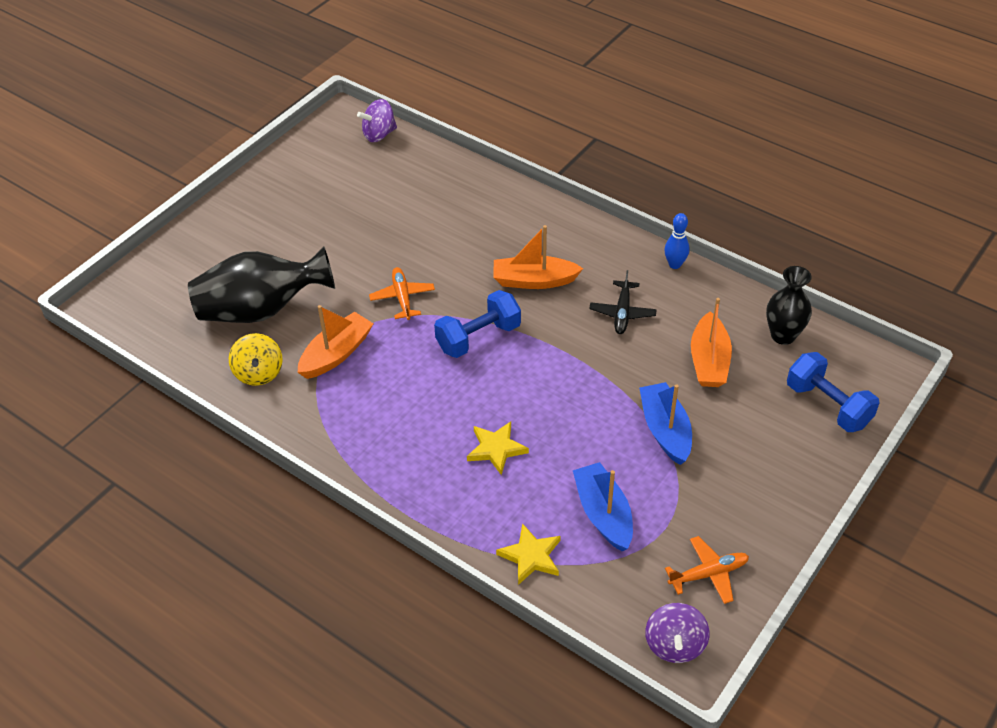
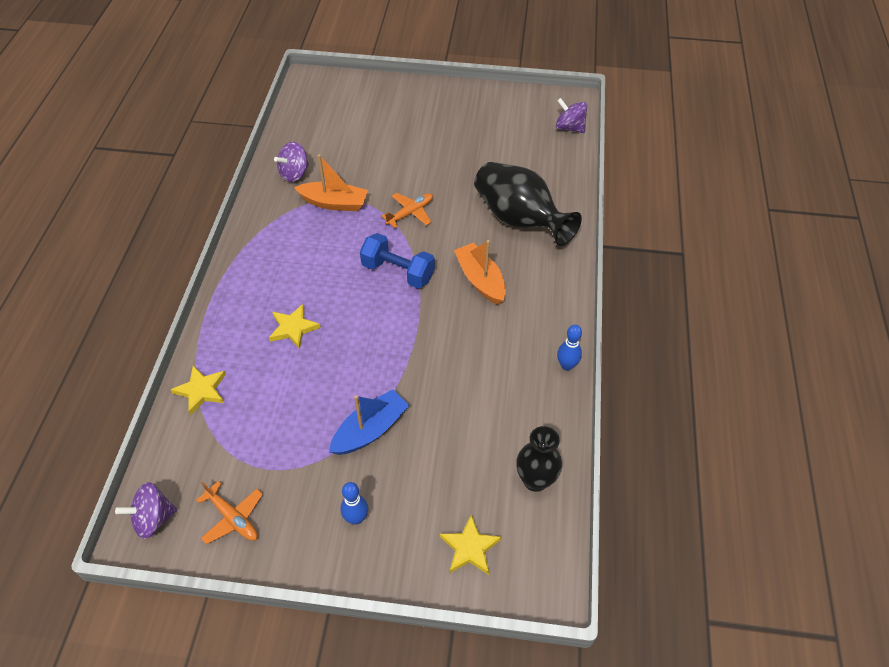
camera: 60 degrees right, 5 degrees up
(259, 373) = (294, 174): yellow spinning top -> purple spinning top
(261, 310) = (351, 149): black vase -> black vase (519, 220)
(603, 514) = (262, 421): blue boat -> none
(622, 312) = (484, 350): black plane -> none
(709, 361) = (467, 433): orange boat -> none
(758, 475) = (356, 518): none -> blue bowling pin
(828, 405) = (470, 548): blue dumbbell -> yellow star

